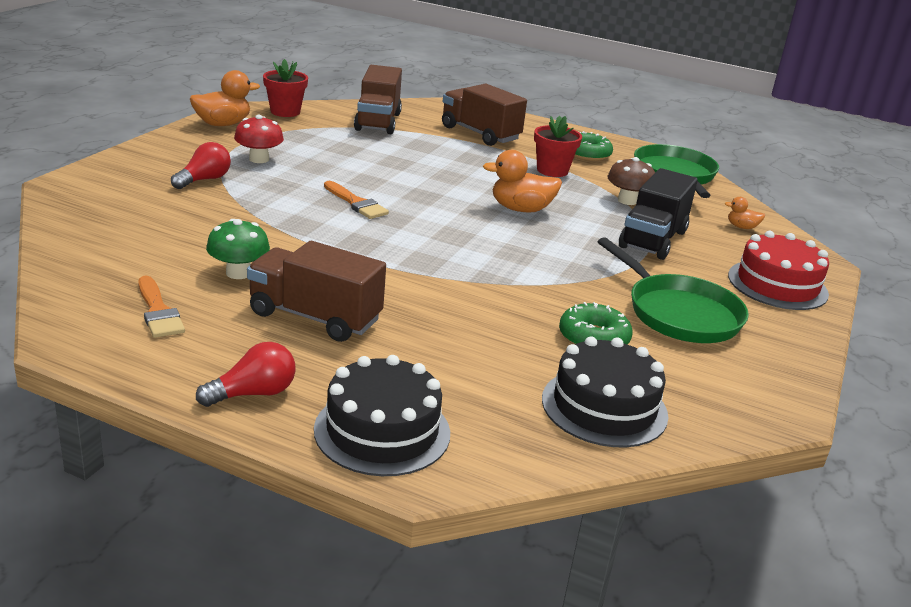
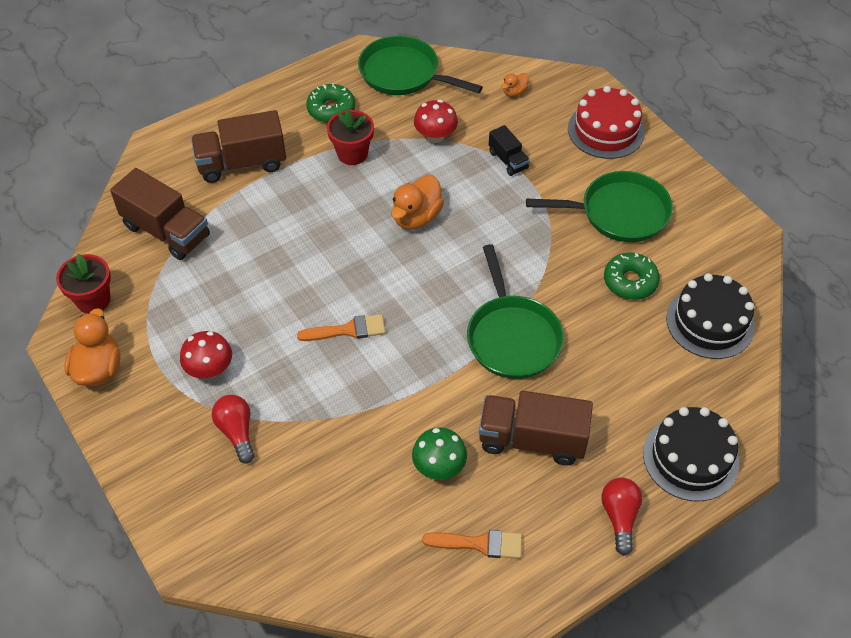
camera: 55 degrees left, 25 degrees up
(315, 317) = (532, 439): brown truck -> brown truck turned 45 degrees clockwise
(436, 281) = (512, 337): none -> green pan
(627, 201) = (435, 136): brown mushroom -> red mushroom
(653, 239) = (508, 160): black truck -> black truck, size x0.54

